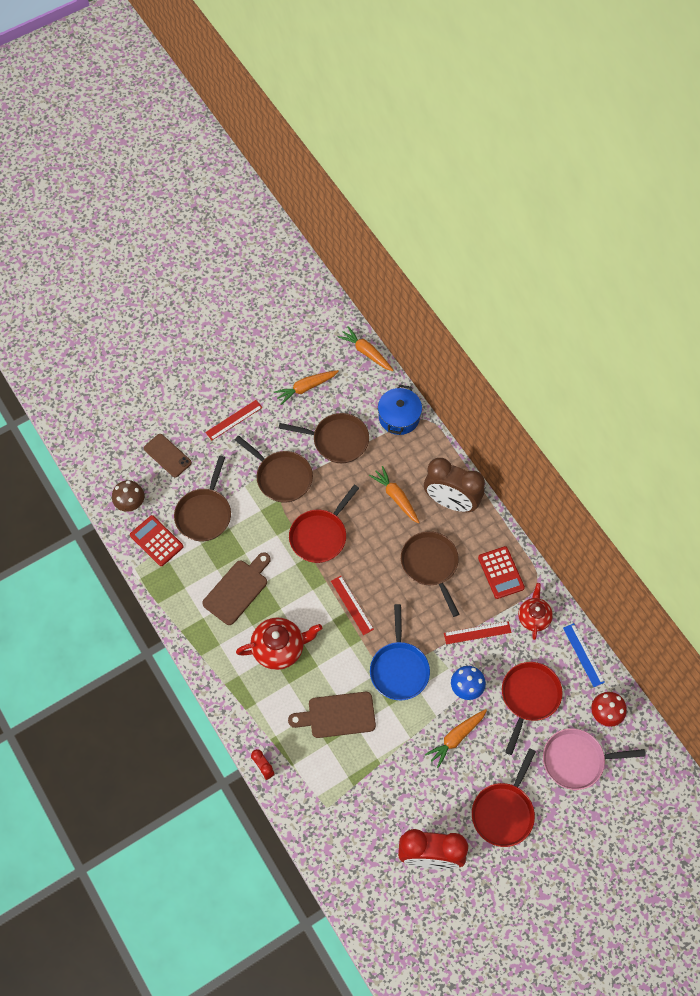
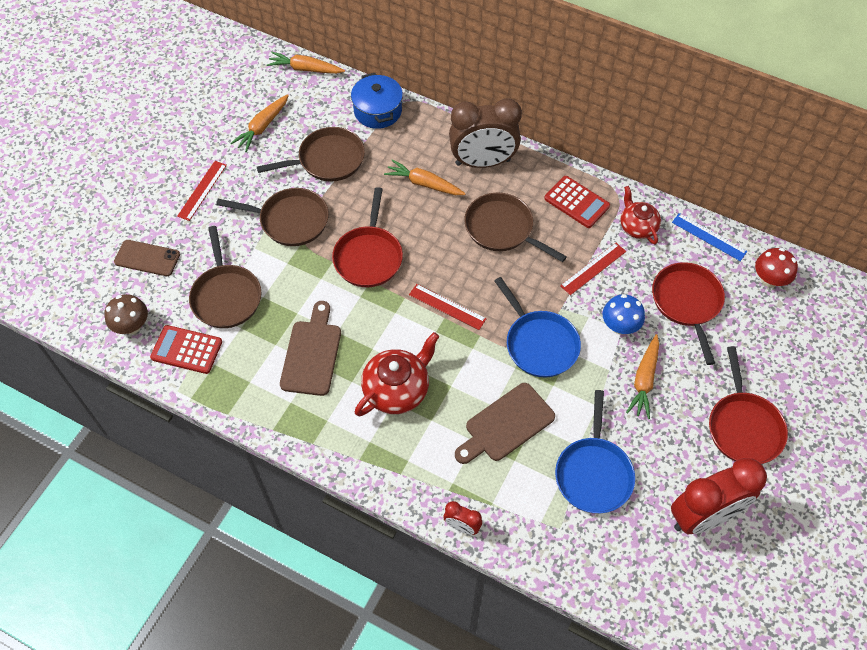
camera: 30 degrees left, 5 degrees down
(375, 784) = (593, 473): none -> blue pan
(577, 760) = (775, 337): pink pan -> none

